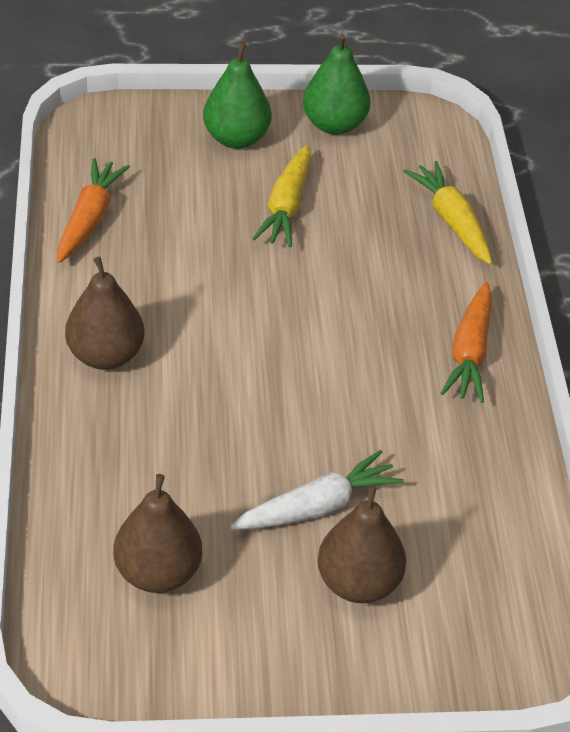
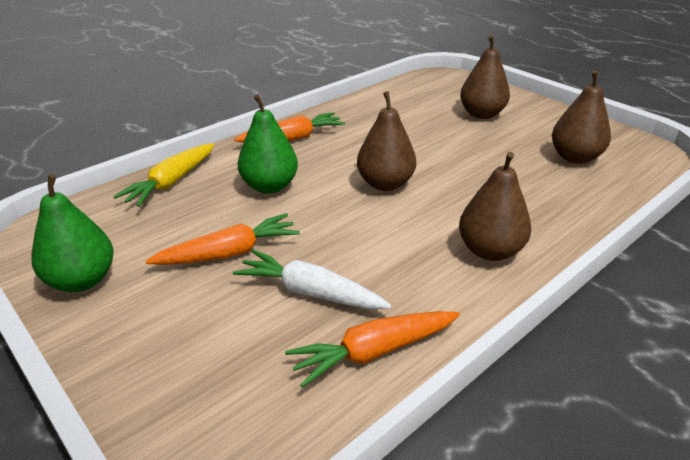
camera: 125 degrees left, 10 degrees down
(236, 139) = (154, 327): green pear -> green pear (269, 186)
(286, 207) = (229, 253): yellow carrot -> orange carrot
(287, 363) = (385, 184): none -> brown pear
(318, 506) = (462, 137): white carrot -> white carrot (310, 292)

